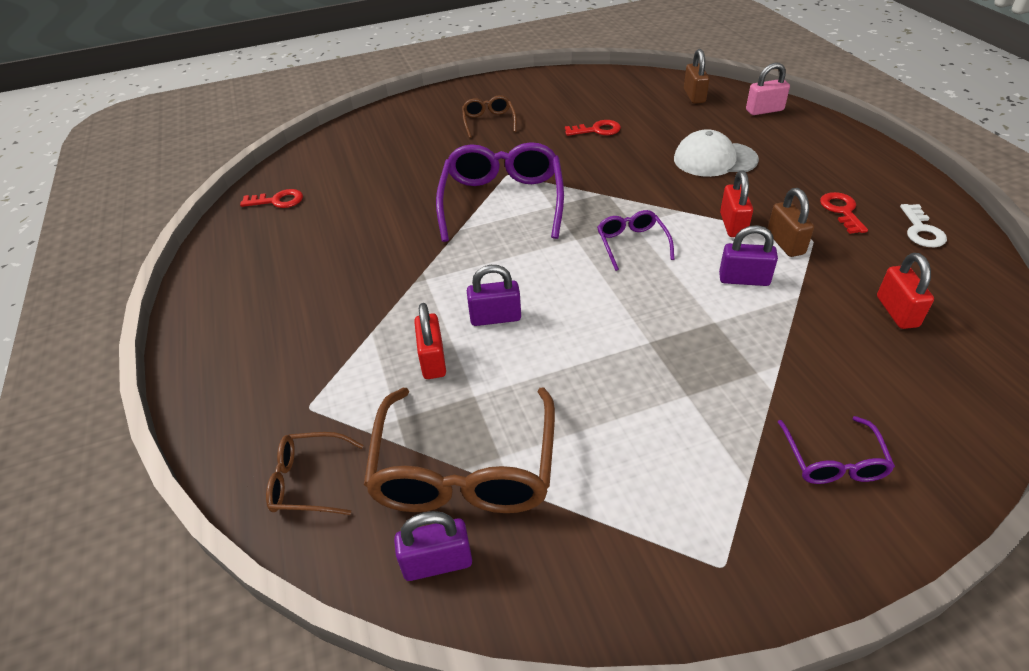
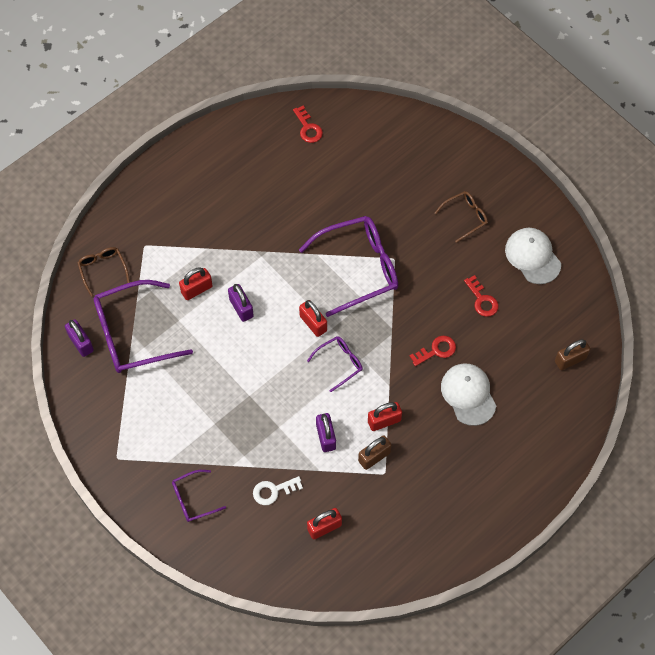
camera: 65 degrees right, 20 degrees up
(465, 468) = (132, 334): brown glasses -> purple glasses
(560, 254) = (313, 323): none -> red padlock
(563, 95) = (532, 256): none -> white cap
(764, 110) = (564, 419): pink padlock -> none
(842, 211) = (427, 489): red key -> red key (436, 350)
(921, 230) = (421, 542): white key -> white key (273, 491)

